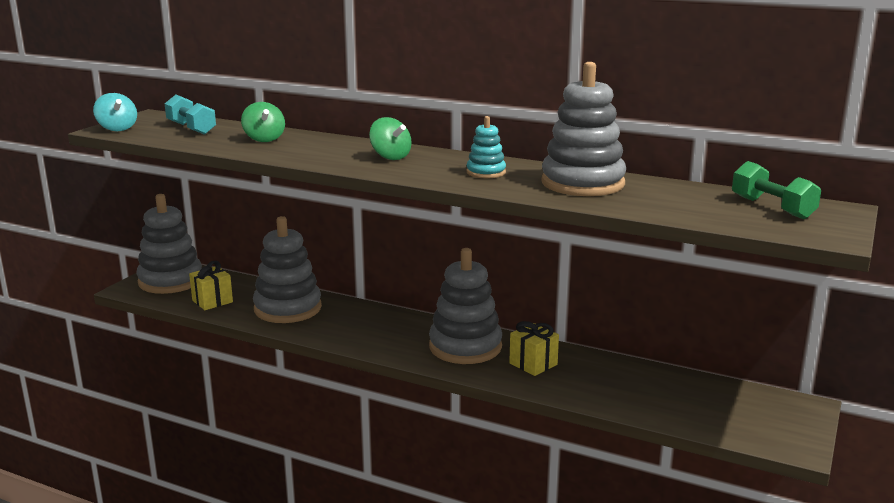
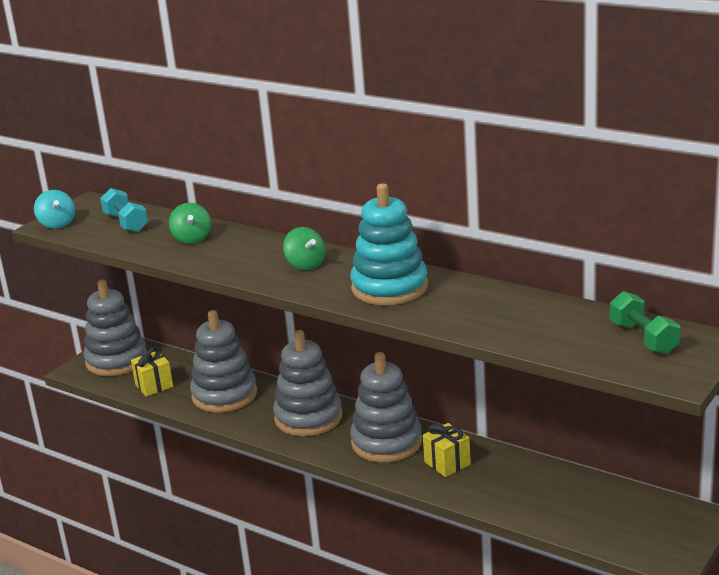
camera: 10 degrees right, 5 degrees up
(486, 172) = (389, 287): turquoise stacking toy -> turquoise stacking toy, size x2.03
(582, 183) = (476, 303): grey stacking toy -> grey stacking toy (308, 417)

